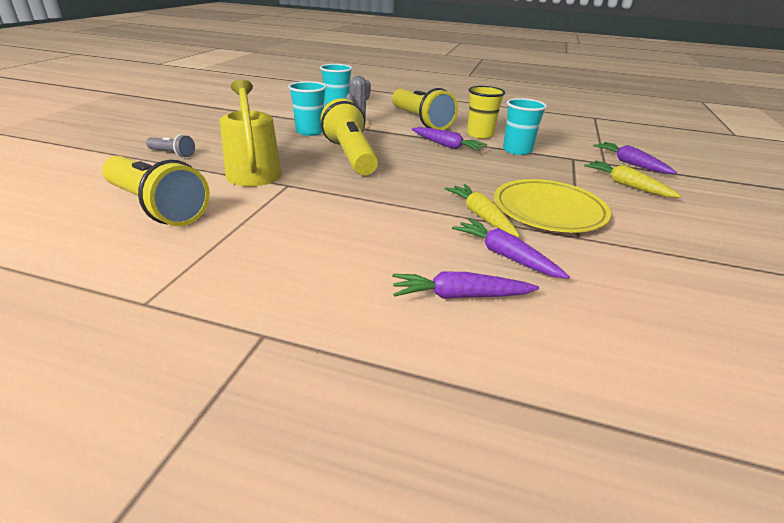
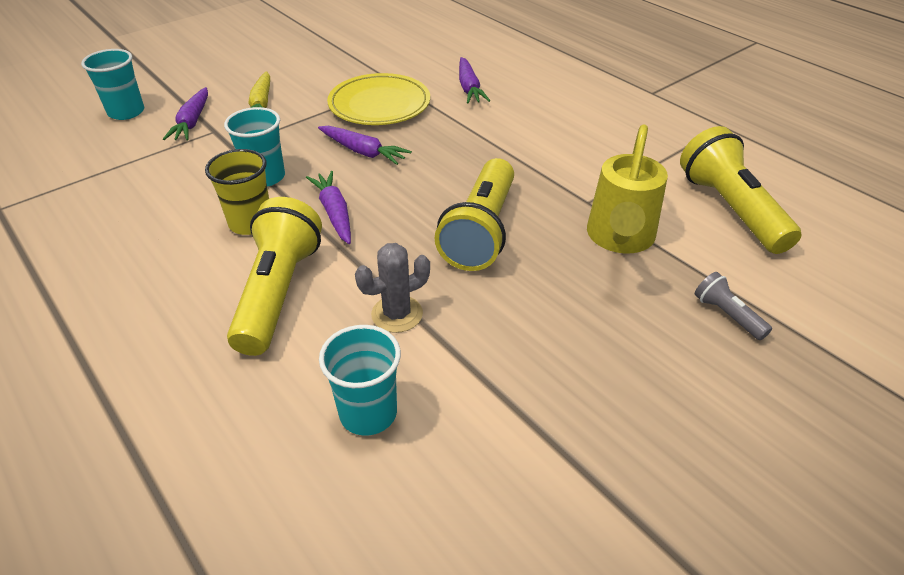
camera: 145 degrees left, 10 degrees up
(310, 131) = (493, 318): turquoise cup -> turquoise cup (126, 112)
(460, 296) = (528, 78): purple carrot -> purple carrot (363, 152)
(481, 216) = (442, 116): yellow carrot -> none

